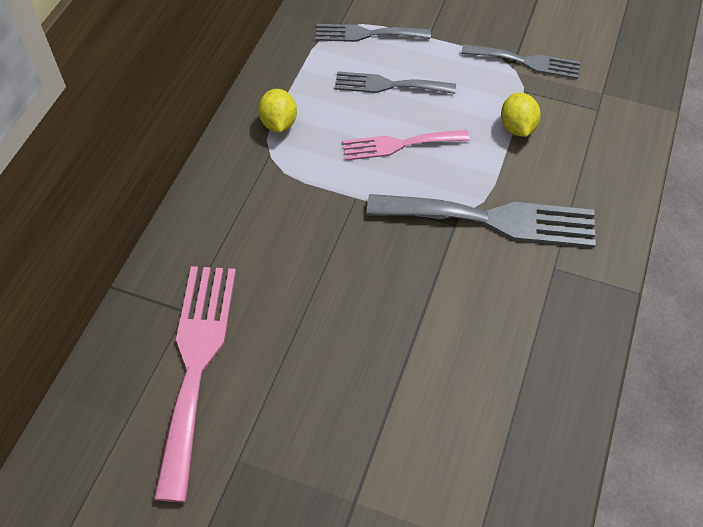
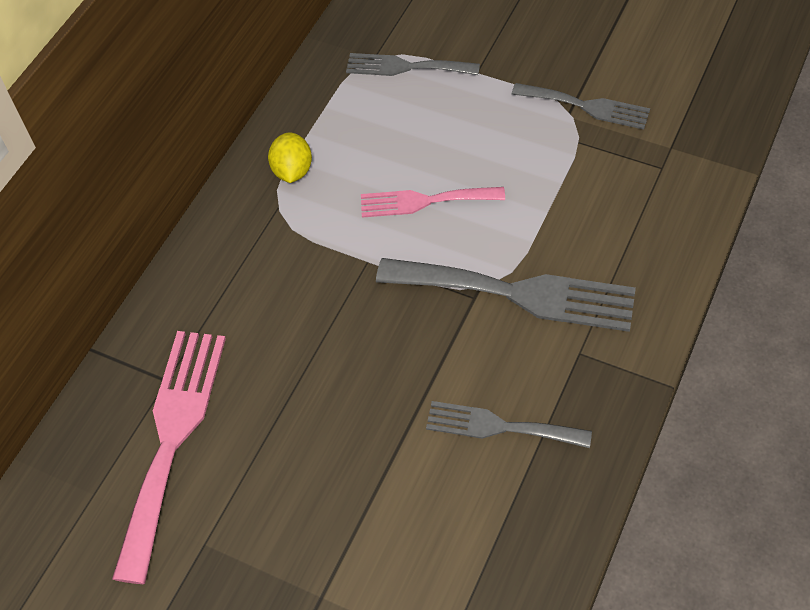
camera: 10 degrees right, 0 degrees up
(388, 85) = (422, 129): grey fork -> grey fork (499, 426)
(517, 127) = (563, 186): yellow lemon -> none

